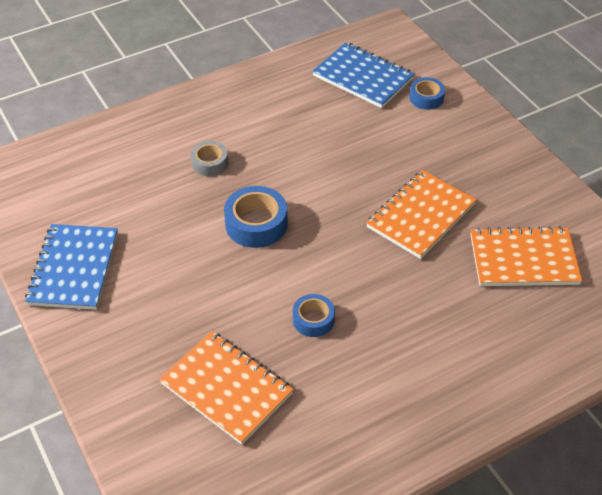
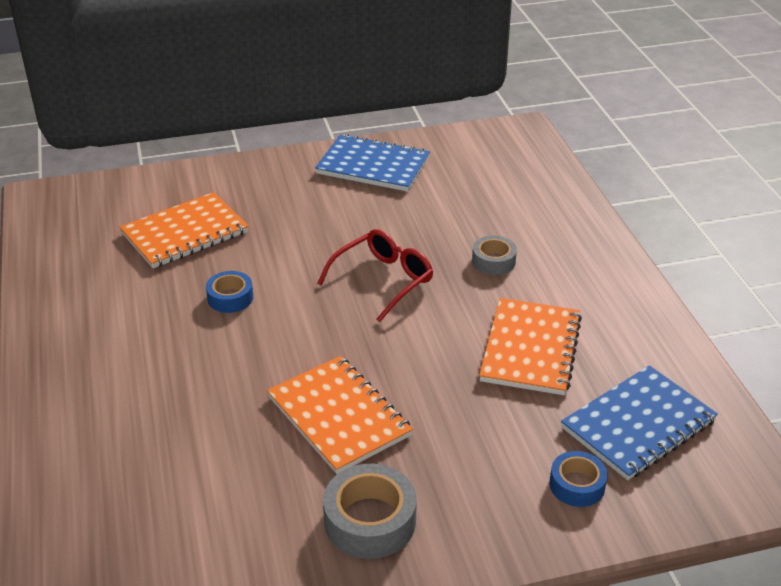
camera: 105 degrees right, 10 degrees down
(256, 224) = (383, 280): blue tape -> red glasses
(502, 181) = (370, 521): none -> grey tape
(523, 259) = (220, 496): orange notebook -> orange notebook (531, 349)

